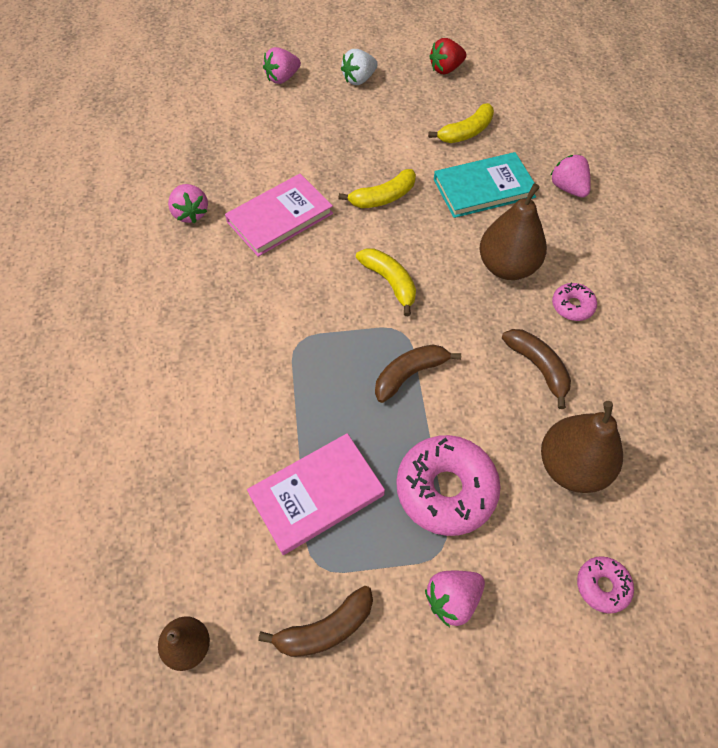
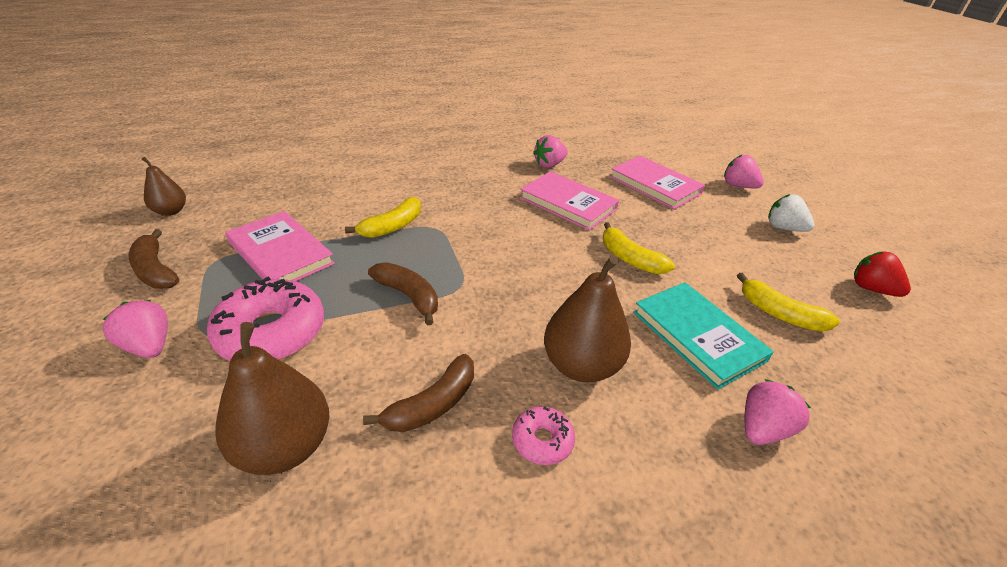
camera: 75 degrees right, 20 degrees down
(263, 138) = (655, 185): none -> pink book
(390, 282) = (520, 273): yellow banana -> yellow banana (392, 227)
(602, 586) = (109, 486): pink donut -> none

